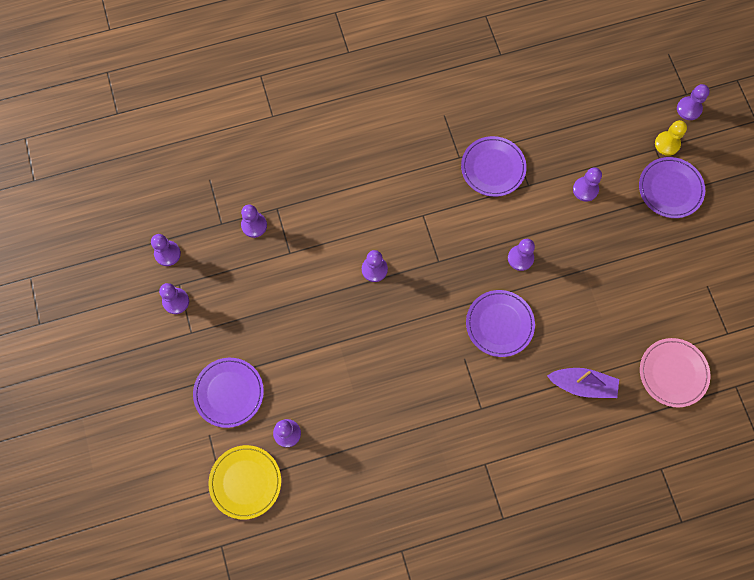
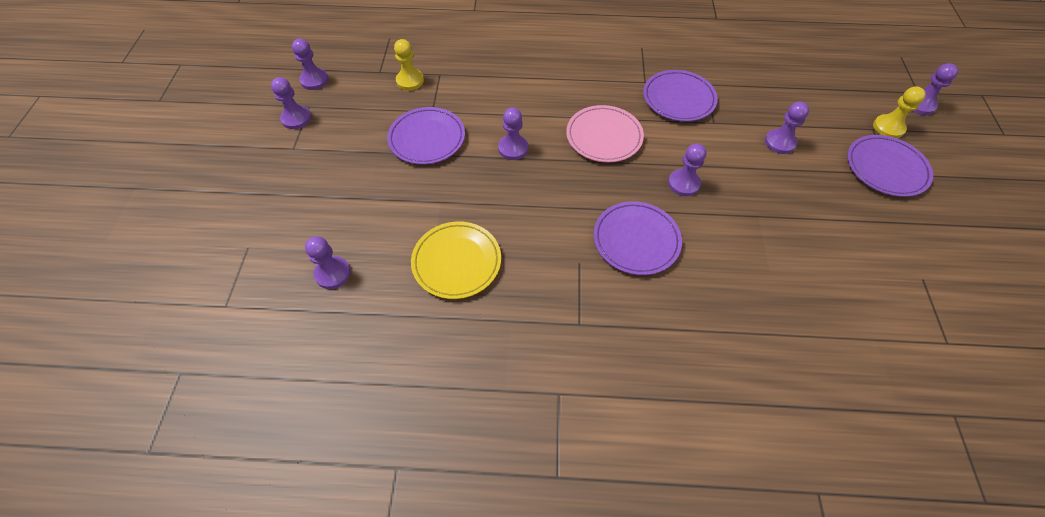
camera: 20 degrees right, 15 degrees down
(229, 393) = (295, 213): purple plate -> purple plate (427, 138)
(245, 482) = (254, 309): yellow plate -> yellow plate (456, 262)
(254, 225) = (410, 81): purple pawn -> yellow pawn
(582, 385) = (724, 340): purple boat -> none
(673, 373) = (859, 367): pink plate -> pink plate (604, 136)

